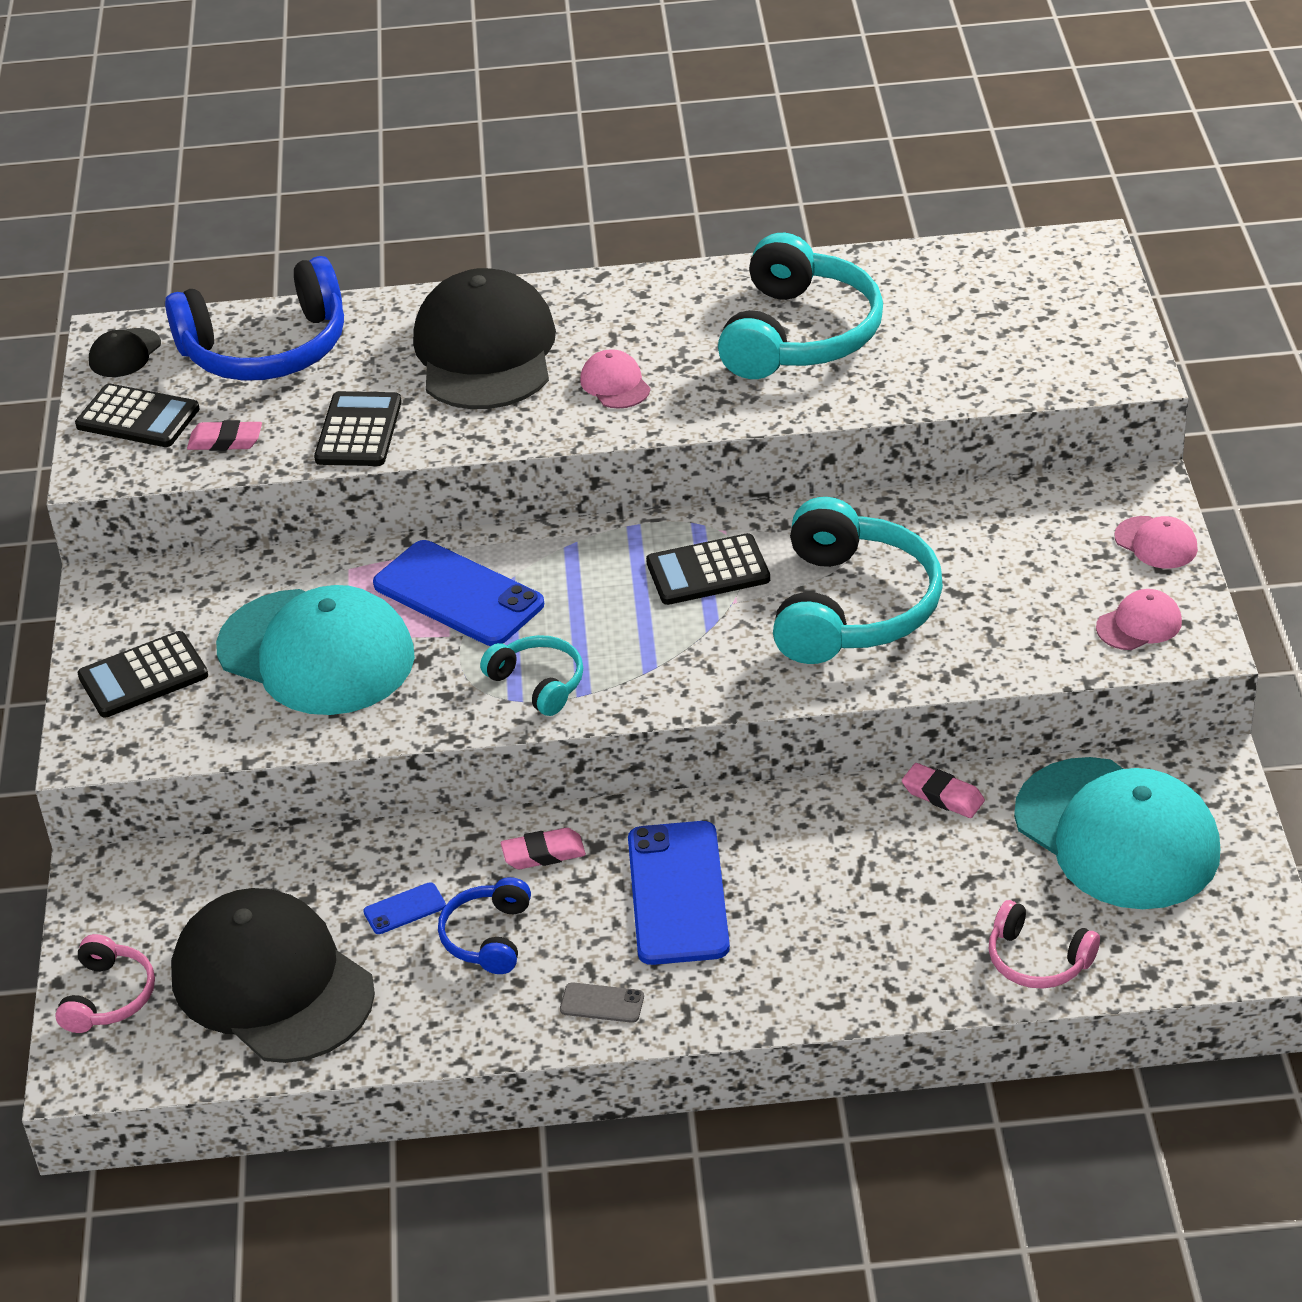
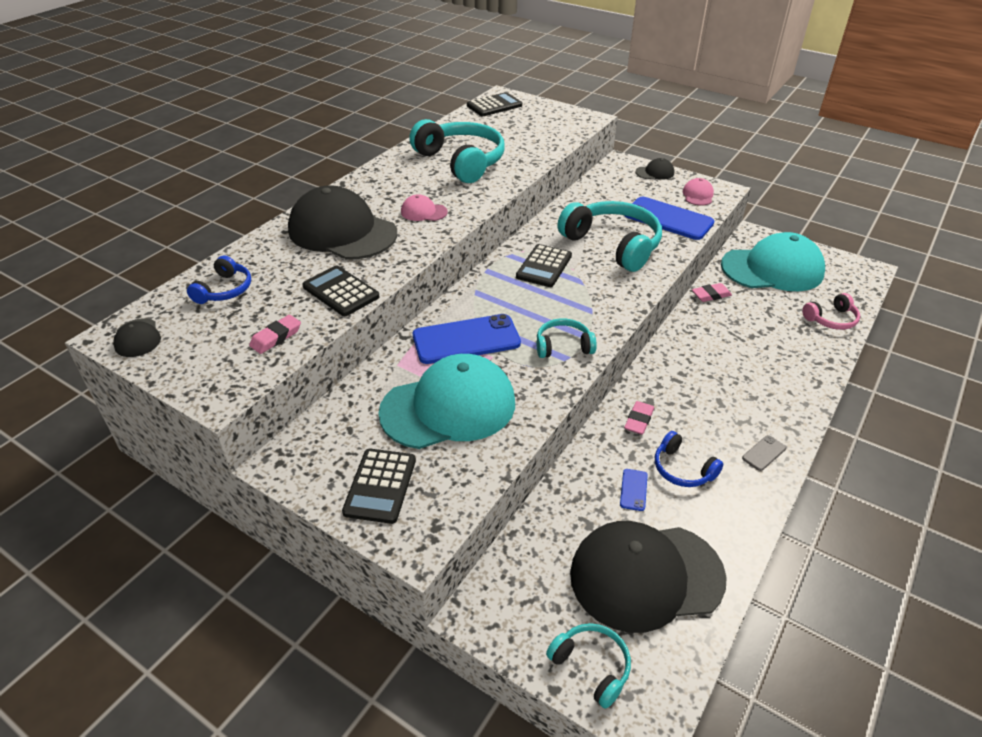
camera: 55 degrees left, 0 degrees up
(108, 996) = (591, 666): pink headphones -> turquoise headphones
(138, 417) = (201, 359): black calculator -> black calculator (494, 105)
(266, 349) = (224, 290): blue headphones -> blue headphones, size x0.51
(677, 893) = (706, 392): blue phone -> blue phone (668, 219)
(1156, 543) = (655, 172): pink cap -> black cap

